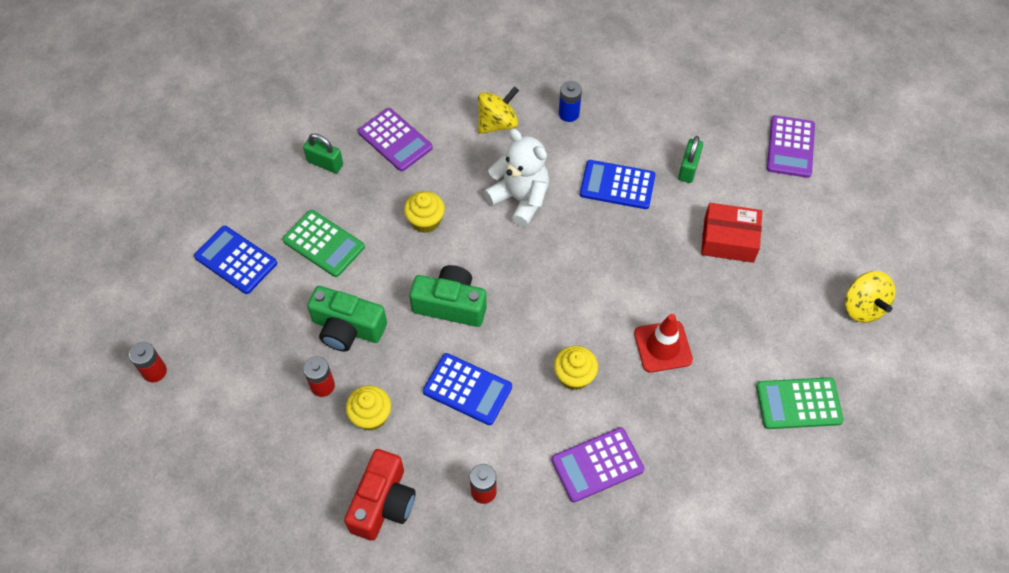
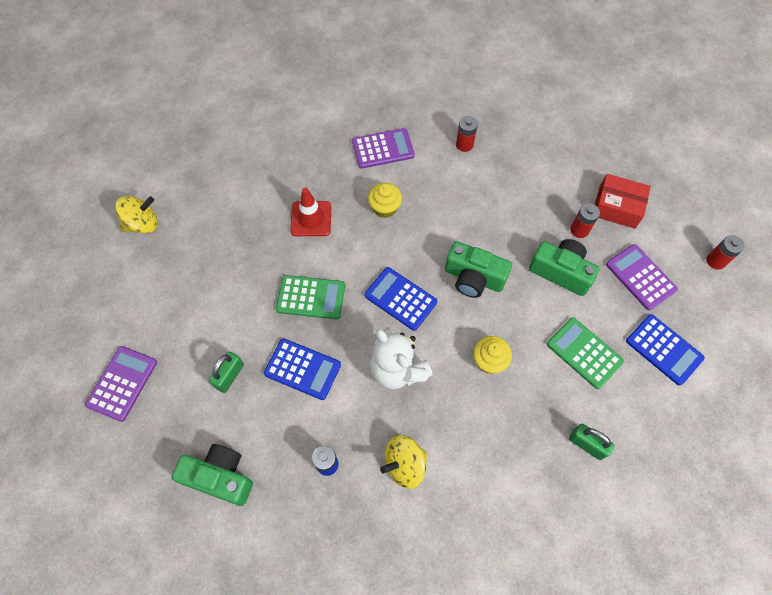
camera: 170 degrees left, 5 degrees up
(371, 416) = (542, 203): yellow cupcake -> none
(383, 503) = (534, 148): red camera -> none
(395, 140) = (514, 462): purple calculator -> purple calculator (640, 277)
(467, 389) = (467, 211): blue calculator -> blue calculator (400, 299)
(662, 91) = (220, 477): none -> green camera
(728, 240) = (223, 297): red box -> red box (617, 207)
(798, 403) = (227, 165): green calculator -> green calculator (311, 297)
(862, 307) = (143, 224): yellow spinning top -> yellow spinning top turned 75 degrees clockwise

